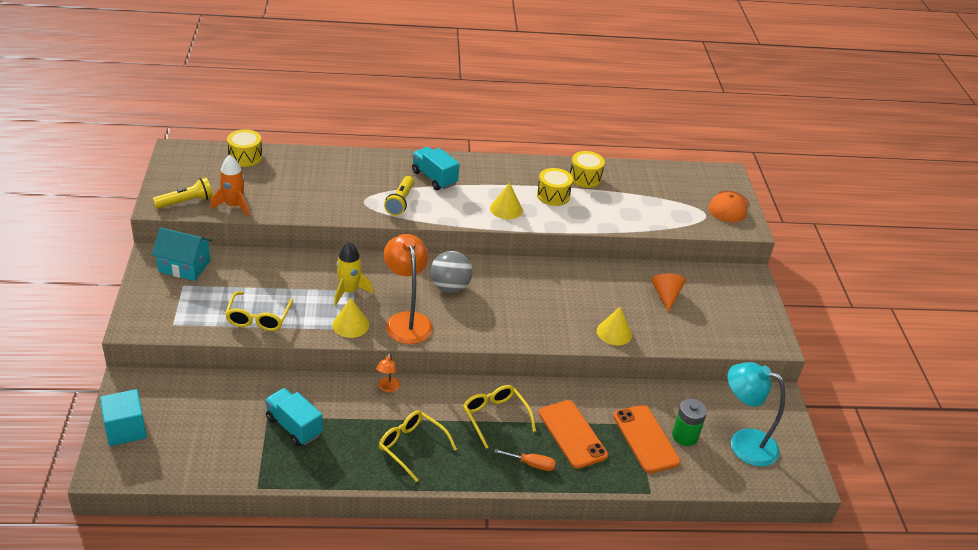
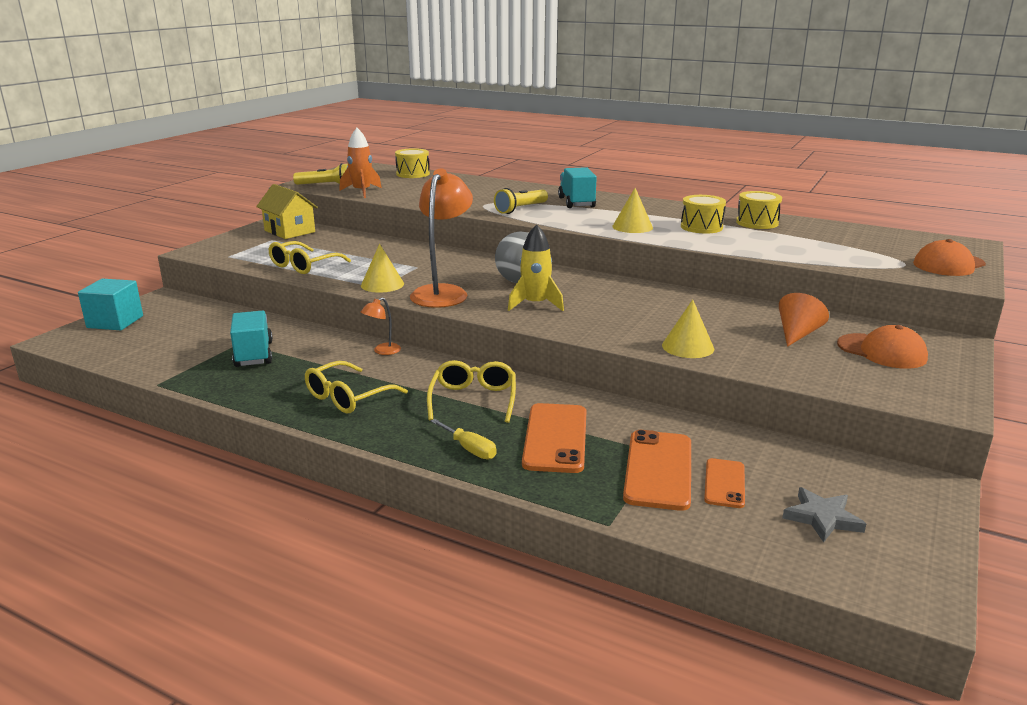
camera: 35 degrees right, 15 degrees down
(184, 266) = (289, 231): turquoise house -> yellow house
(349, 291) = (411, 266): yellow rocket -> yellow rocket (535, 304)
(411, 447) = (348, 397): yellow glasses -> yellow glasses turned 120 degrees counterclockwise
(531, 464) = (469, 449): orange screwdriver -> yellow screwdriver
(685, 436) = (724, 483): green battery -> orange phone
(719, 299) = (882, 351): none -> orange cap
(743, 443) = (822, 518): turquoise lamp -> grey star

